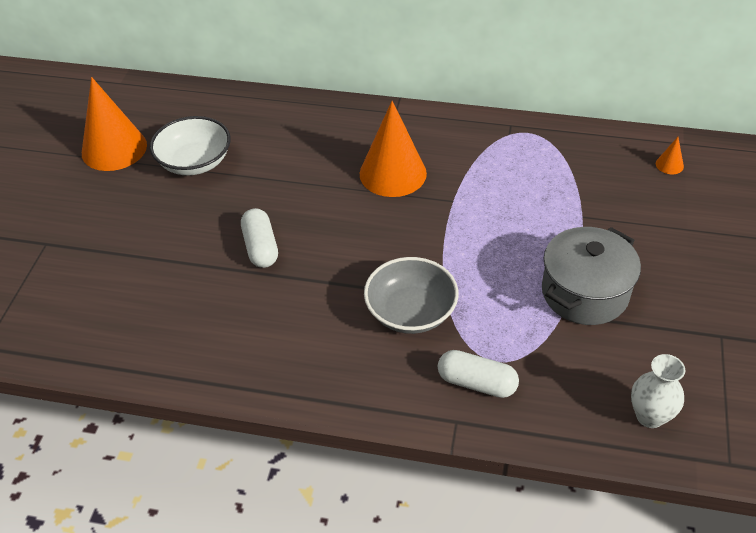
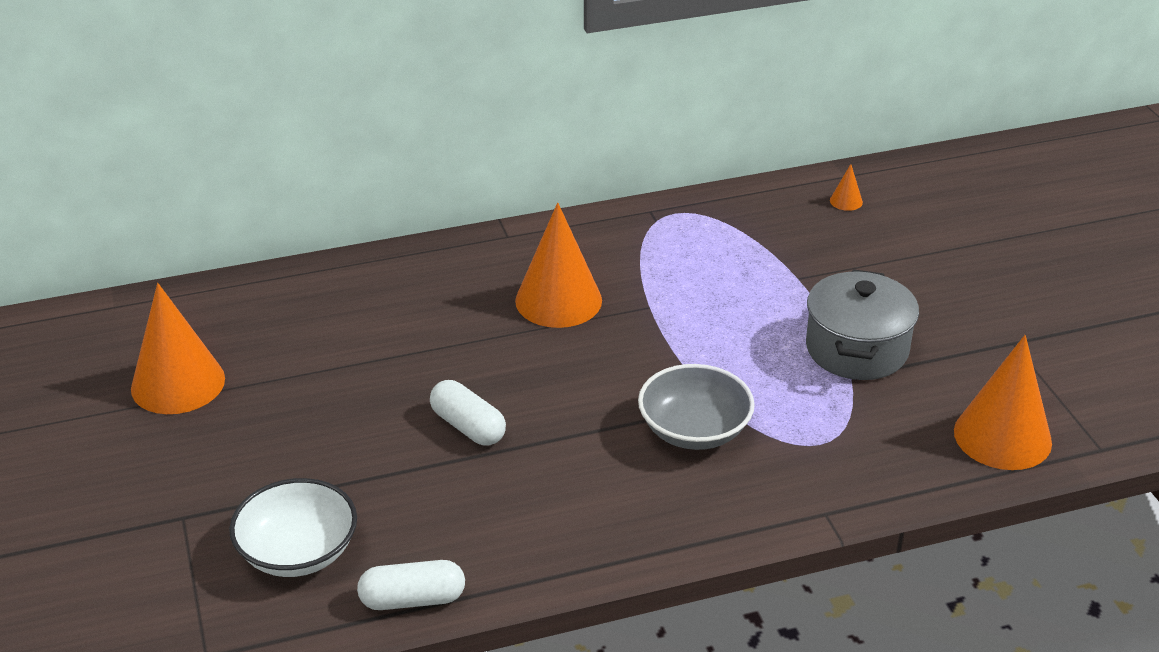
camera: 30 degrees left, 10 degrees down
(194, 162) = (302, 364): white bowl -> white bowl (298, 552)
(476, 383) = (817, 471): white capsule -> white capsule (412, 599)
(650, 416) = (1002, 436): white vase -> orange cone

